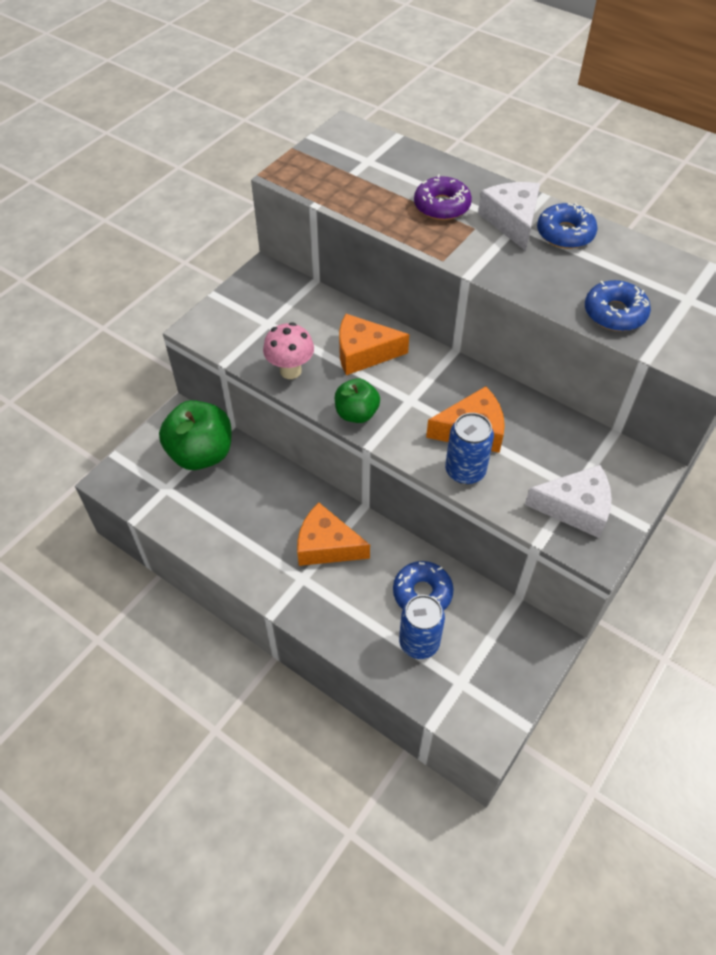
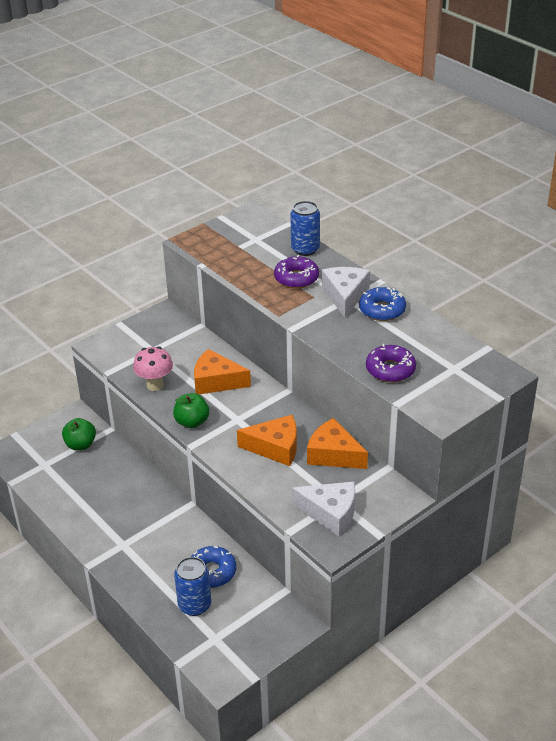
camera: 15 degrees right, 15 degrees down
(201, 454) = (80, 445): green apple -> green apple, size x0.58
(326, 546) = (151, 525): orange cheese -> orange cheese (333, 454)
(465, 471) = (257, 474): blue can -> blue can (305, 249)
(614, 313) = (390, 369): blue donut -> purple donut

